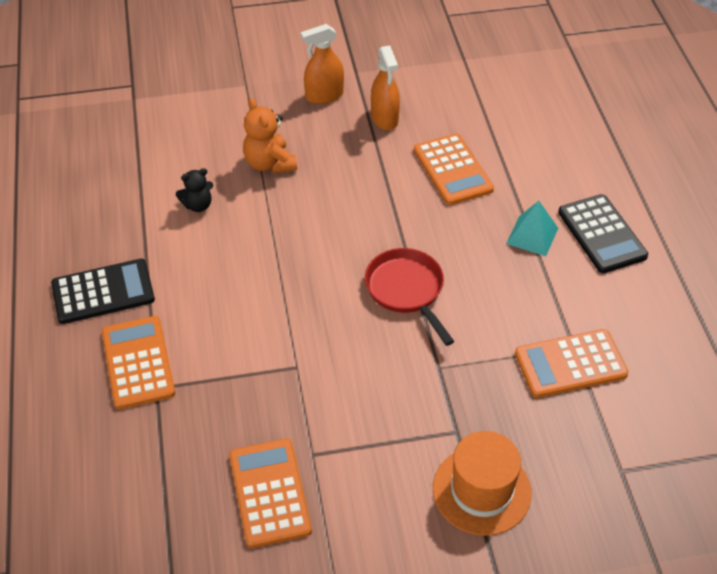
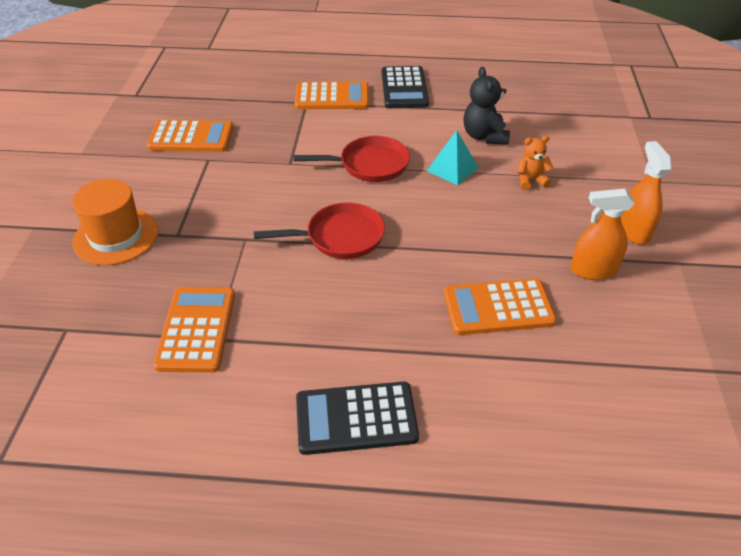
camera: 105 degrees right, 5 degrees down
(198, 205) = (484, 136): black teddy bear -> black teddy bear, size x1.53
(269, 163) = (530, 180): orange teddy bear -> orange teddy bear, size x0.66
(279, 292) = (369, 165): none -> red pan
(532, 235) = (376, 350): turquoise pyramid -> turquoise pyramid (452, 169)

